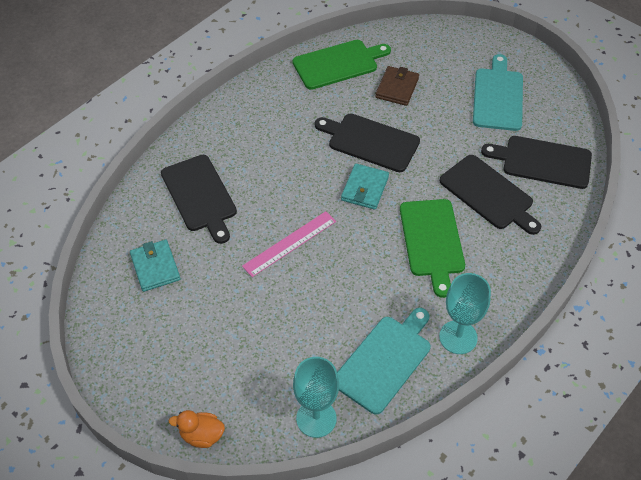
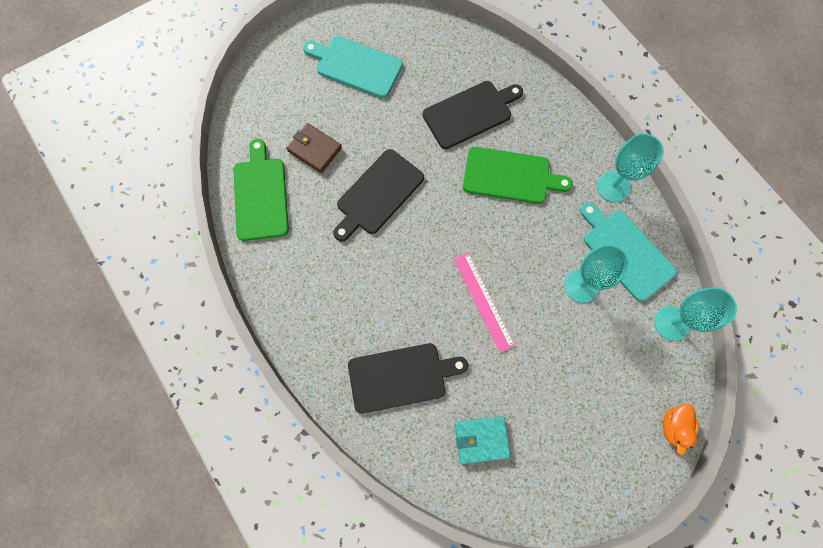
camera: 75 degrees left, 20 degrees up
(332, 324) = (581, 285): none -> turquoise goblet
(365, 188) = (435, 216): turquoise wallet -> none
(542, 161) = (445, 58): black cutting board -> none

